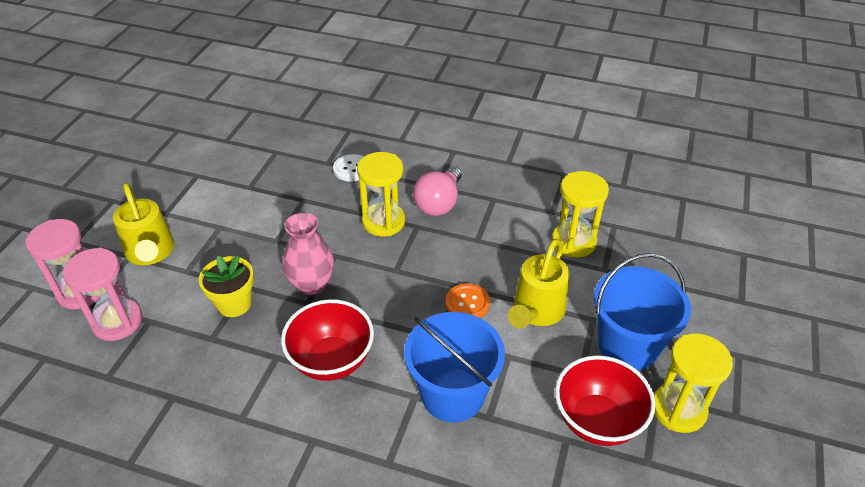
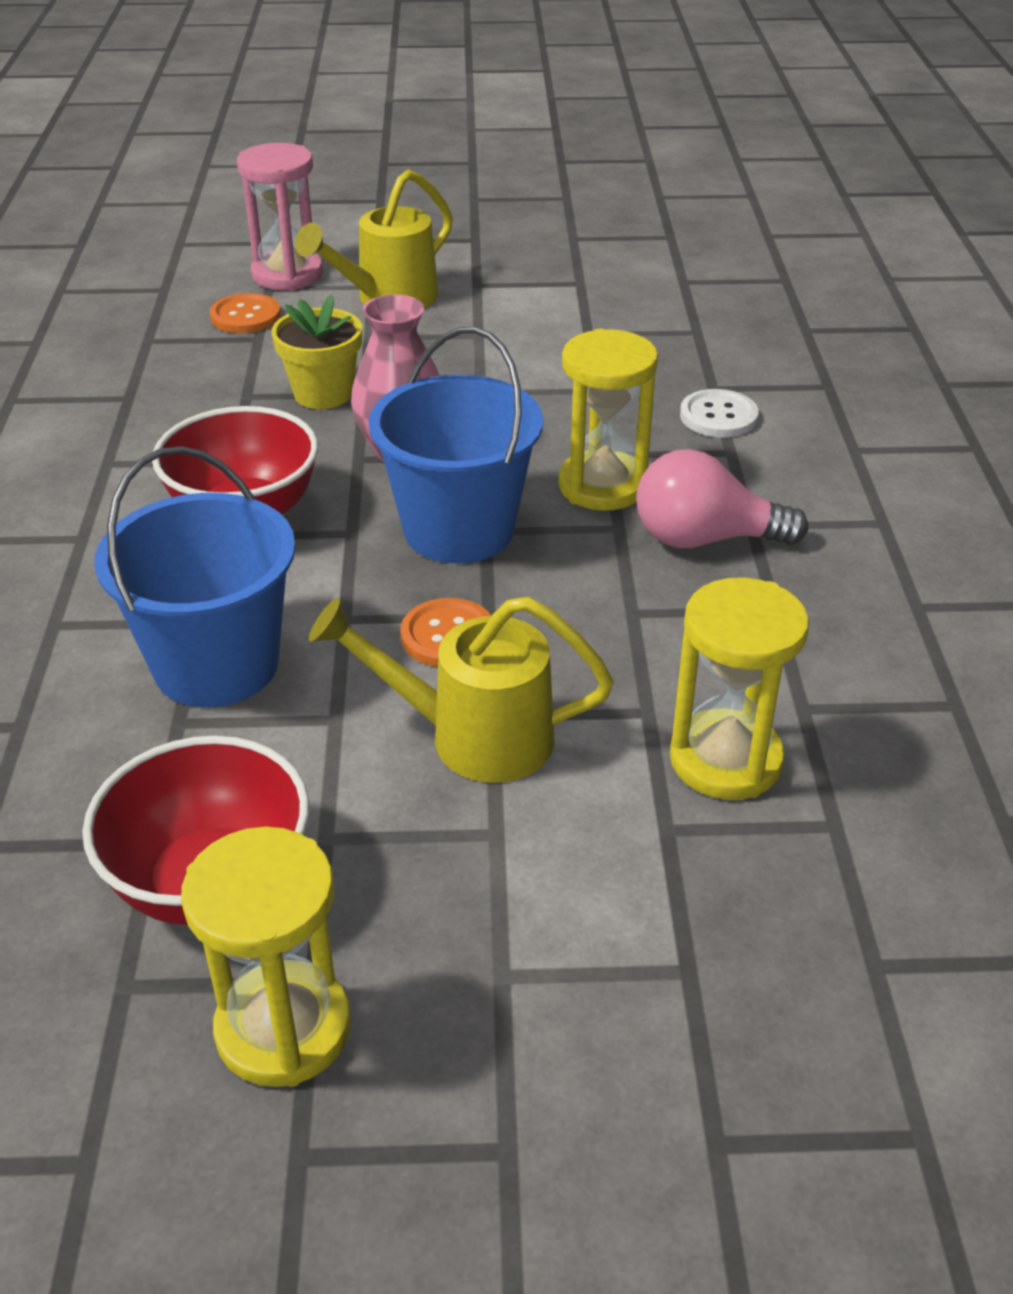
camera: 70 degrees right, 5 degrees down
(117, 322) = (245, 316): pink hourglass -> orange button
(628, 346) = (441, 907): blue bucket -> blue bucket (459, 530)

